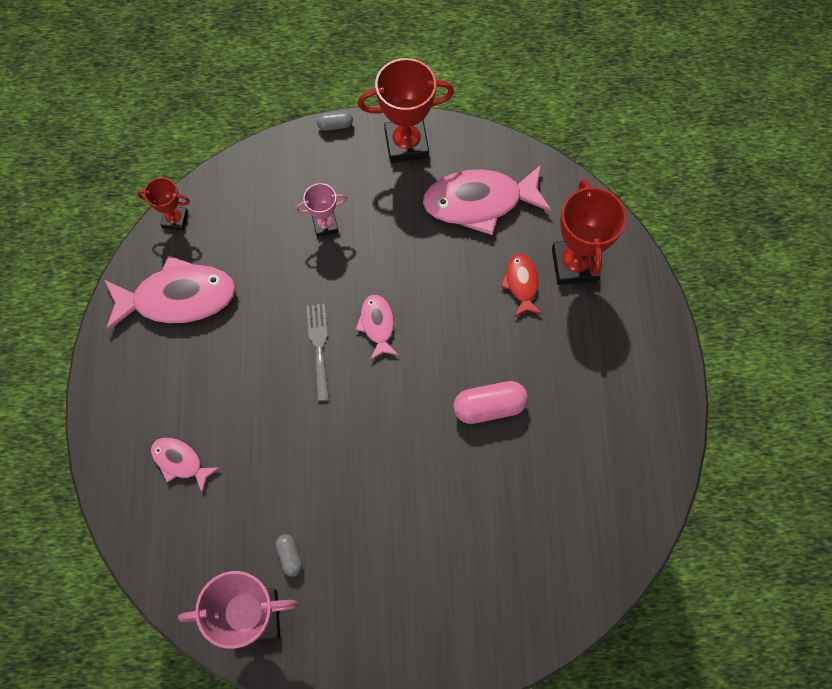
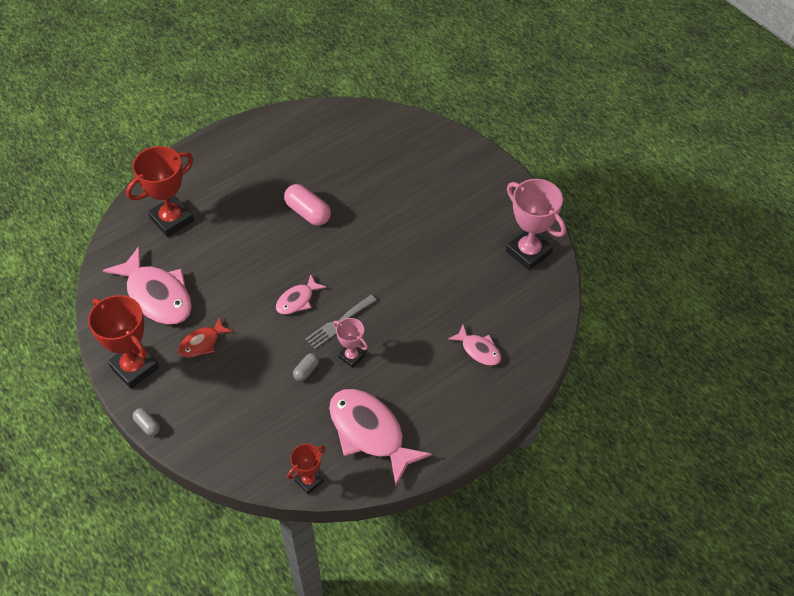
camera: 125 degrees left, 15 degrees down
(175, 219) = (309, 481): red trophy -> red trophy turned 75 degrees clockwise
(180, 462) = (478, 350): pink fish -> pink fish turned 45 degrees counterclockwise
(290, 556) = (482, 256): grey capsule -> grey capsule (306, 371)
(325, 225) = (242, 377): pink trophy -> pink trophy (351, 356)
(521, 283) = (207, 240): red fish -> red fish (202, 343)

